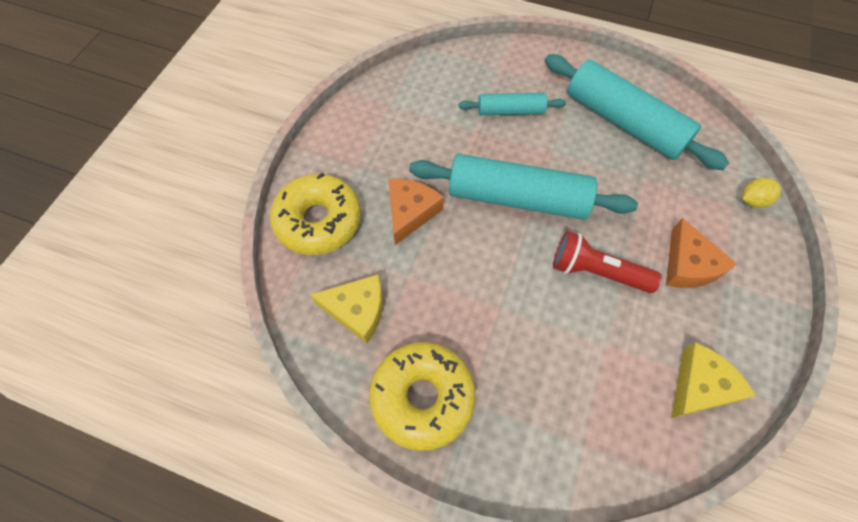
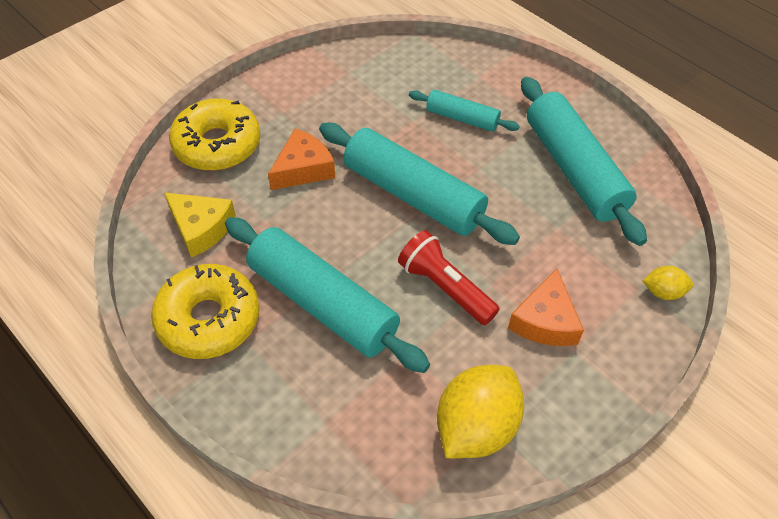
camera: 25 degrees right, 10 degrees down
(509, 334) = (322, 303): none -> turquoise rolling pin
(699, 386) = (475, 427): yellow cheese -> yellow lemon

